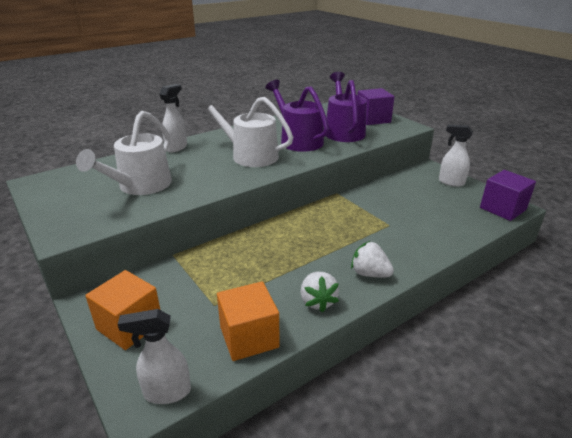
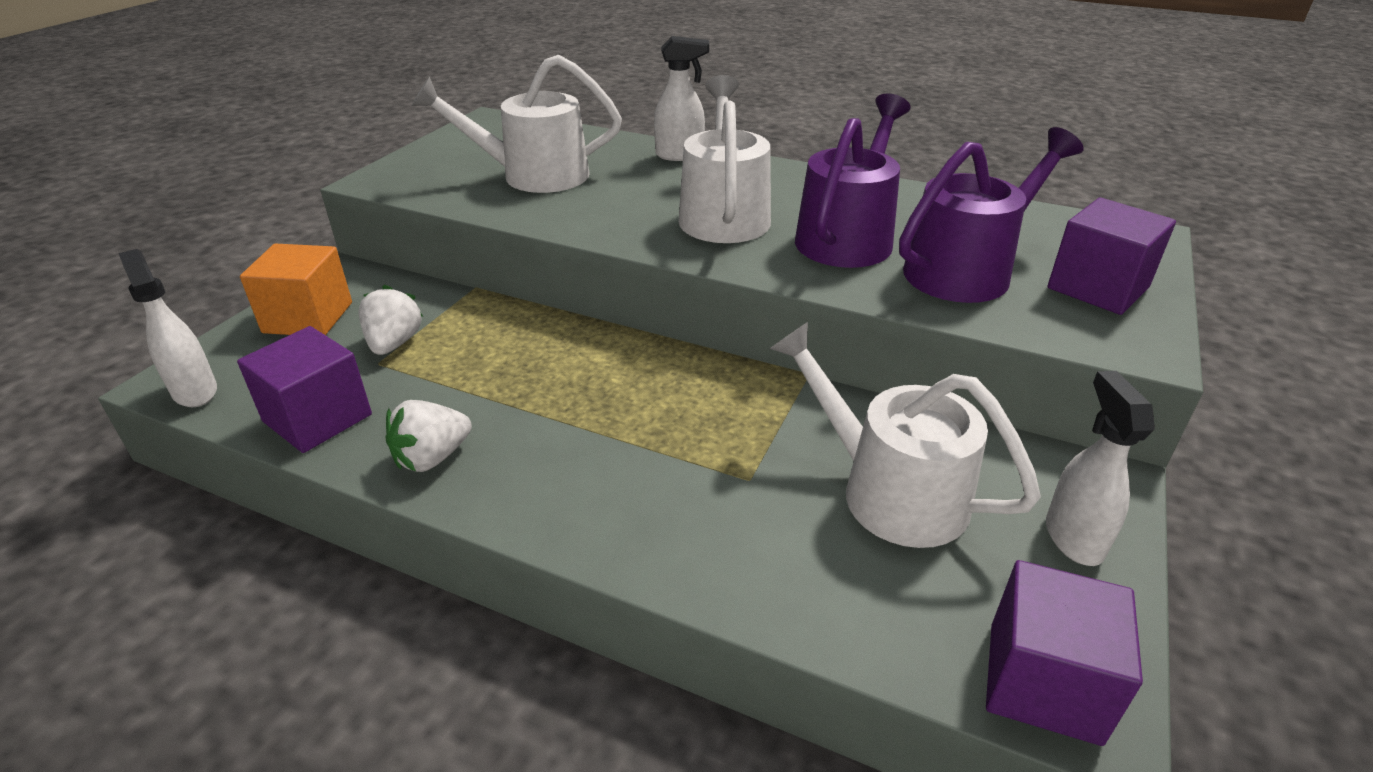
camera: 60 degrees right, 5 degrees up
(249, 337) = (317, 418): orange cube -> purple cube
(369, 274) = (548, 497): white strawberry -> white strawberry (394, 343)
(413, 201) = (890, 491): none -> white watering can

